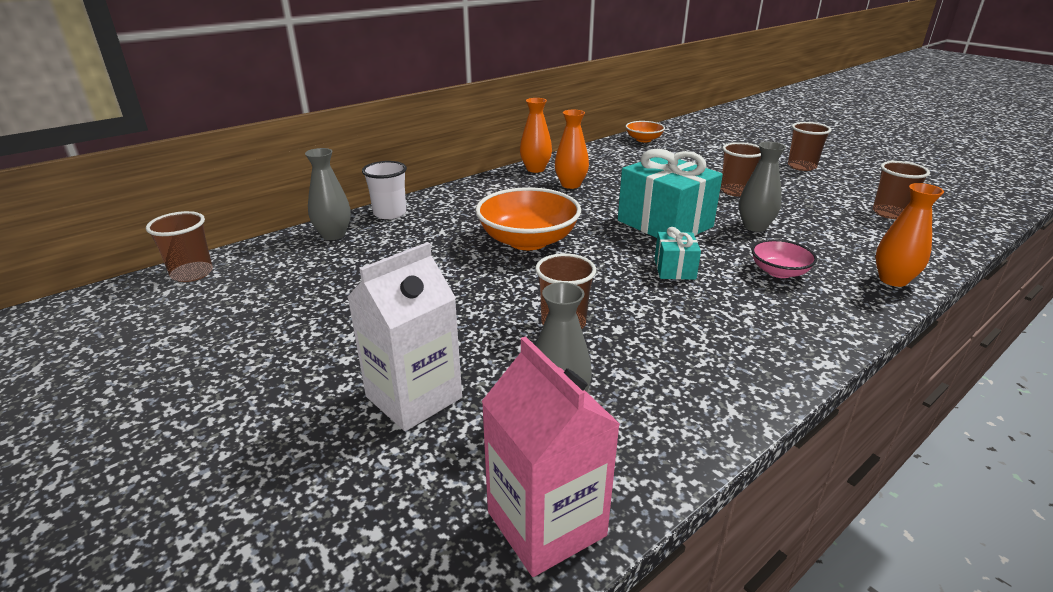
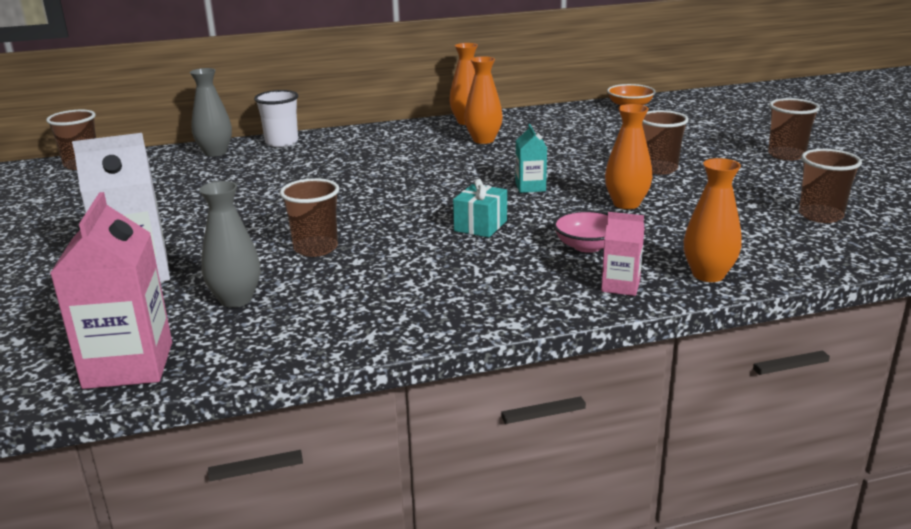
camera: 25 degrees right, 5 degrees down
(528, 240) = (374, 181): orange bowl -> none
(665, 224) = (530, 187): turquoise gift -> turquoise carton
(754, 227) = (626, 204): grey vase -> orange vase
(851, 304) = (620, 286): none -> pink carton

